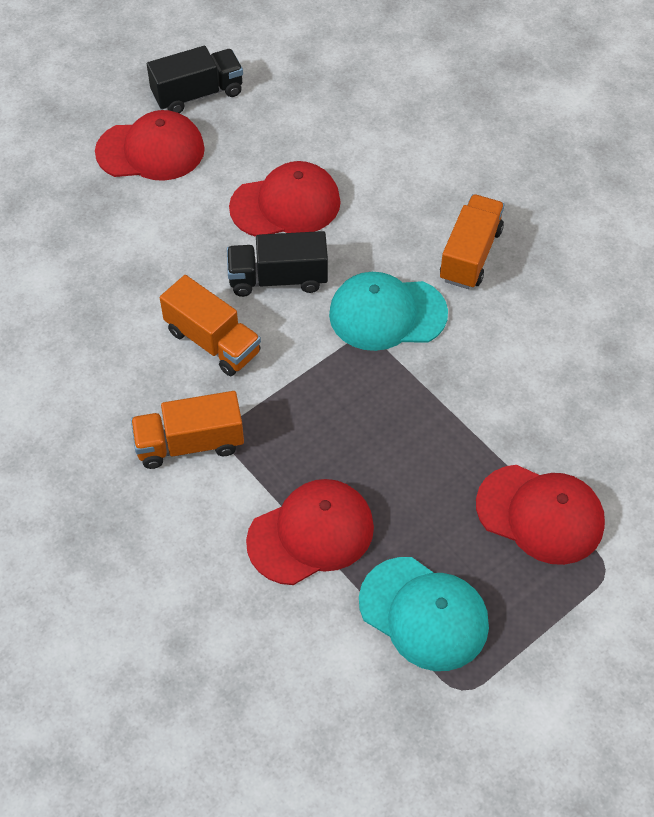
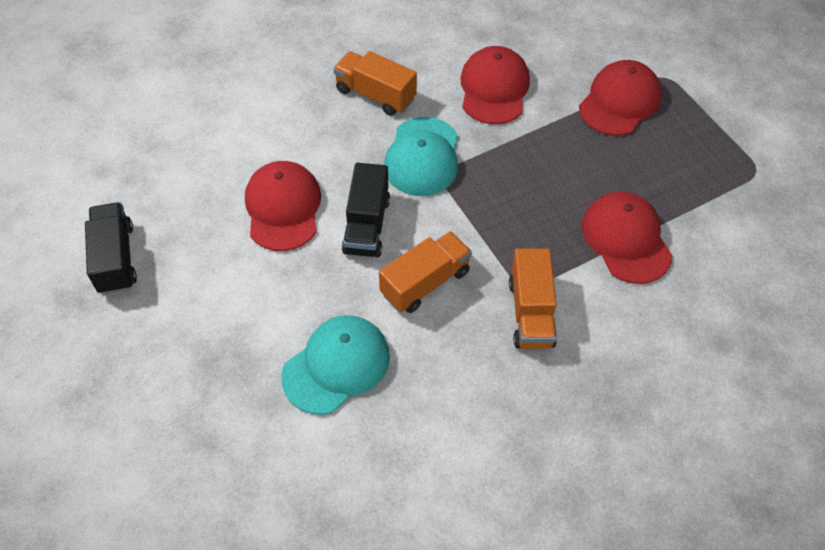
camera: 80 degrees left, 0 degrees up
(151, 150) = (176, 307): red cap -> red cap (494, 88)
(424, 613) = (697, 181): turquoise cap -> turquoise cap (336, 366)

